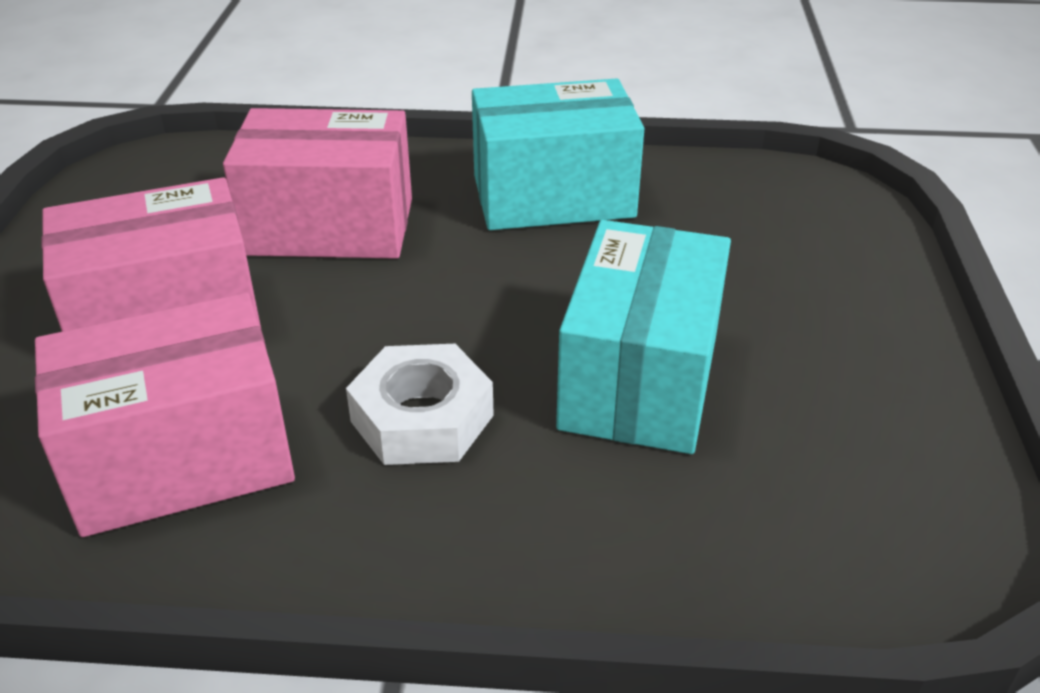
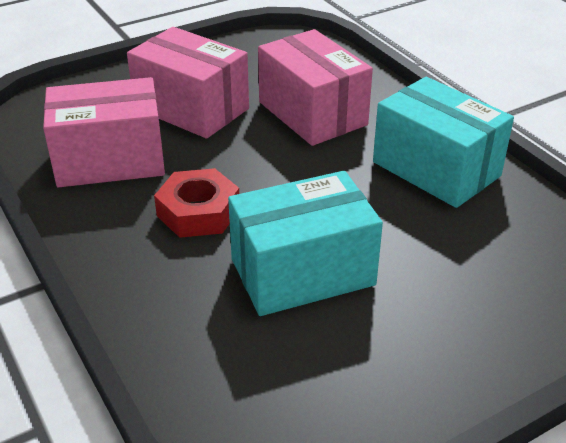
camera: 55 degrees right, 0 degrees up
(181, 459) = (110, 160): pink box -> pink box turned 45 degrees counterclockwise
(422, 418) = (198, 212): white nut -> red nut

